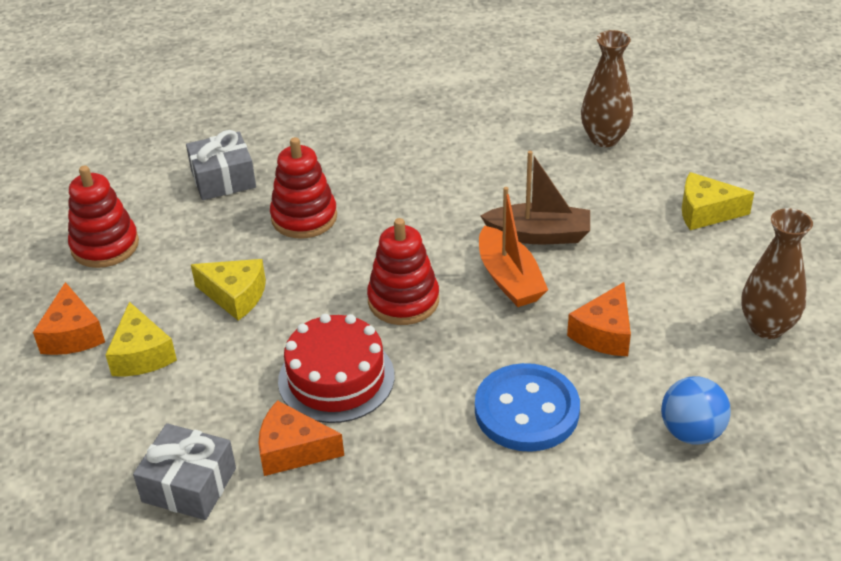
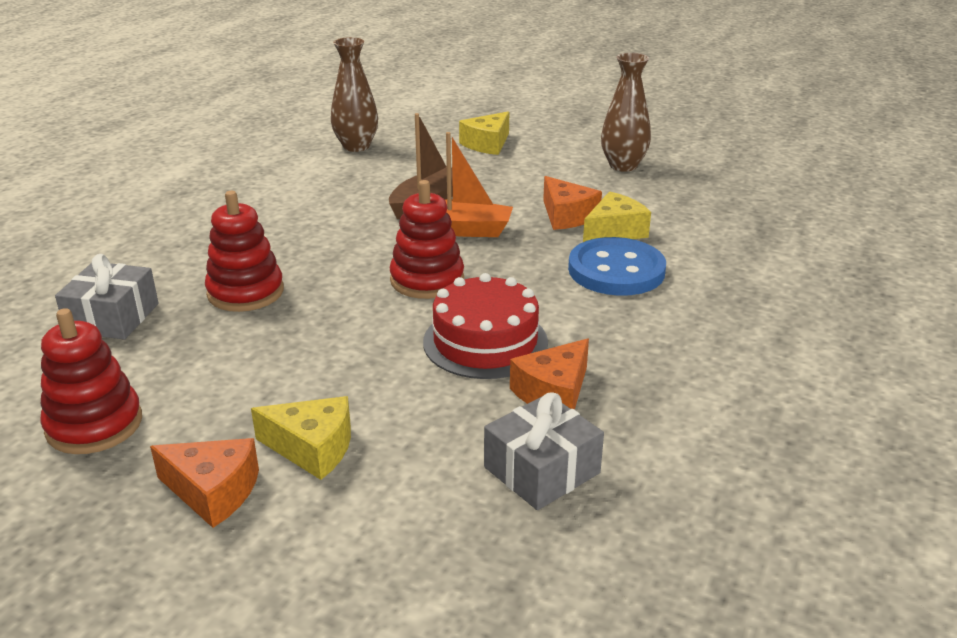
camera: 60 degrees left, 10 degrees down
(235, 296) = (302, 362): yellow cheese -> yellow cheese (614, 231)
(691, 432) = (697, 221): blue ball -> none

